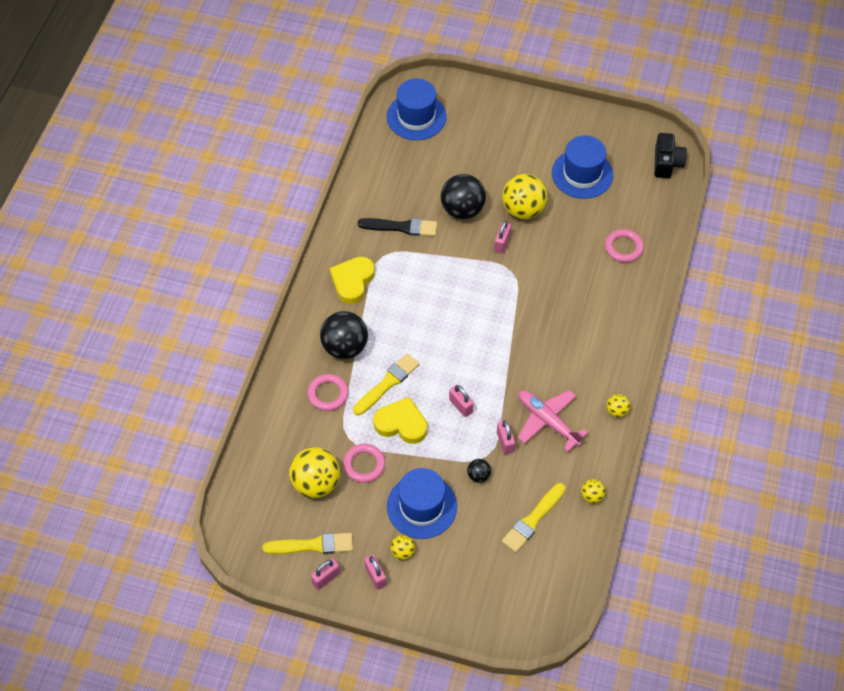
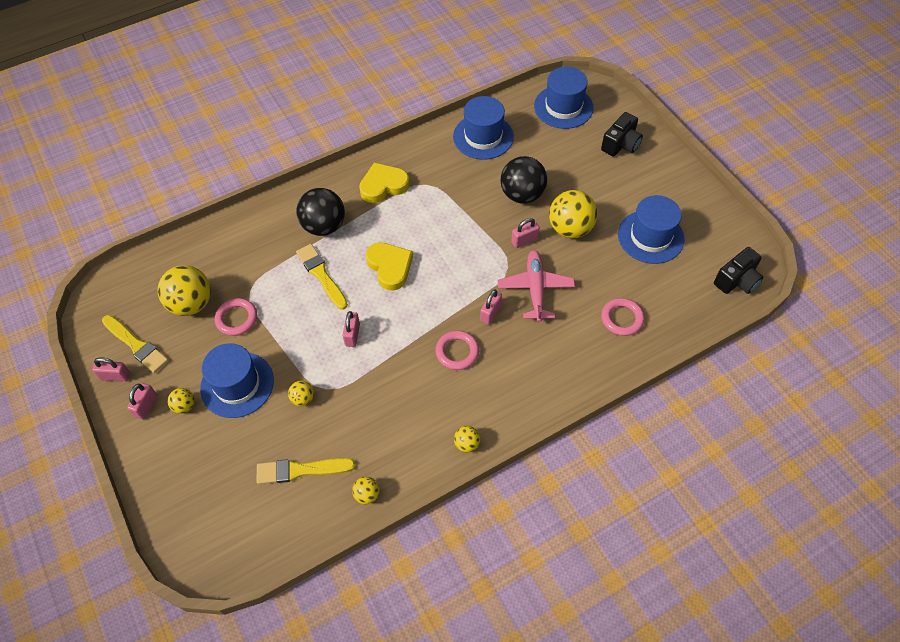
camera: 45 degrees right, 0 degrees up
(328, 394) = (274, 249): pink ring -> pink ring (457, 352)
(383, 185) = (483, 136): none -> blue hat
(387, 383) = (321, 275): yellow brush -> yellow brush turned 120 degrees counterclockwise
(401, 227) = (462, 174): black brush -> none
(401, 423) = (296, 311): yellow heart -> yellow heart (390, 267)
(478, 475) = (303, 398): black ball -> yellow ball
(490, 117) = (621, 144): none -> black camera
(505, 442) = (352, 390): pink padlock -> pink padlock (490, 313)
(547, 421) = (402, 403): pink plane -> pink plane (535, 289)

